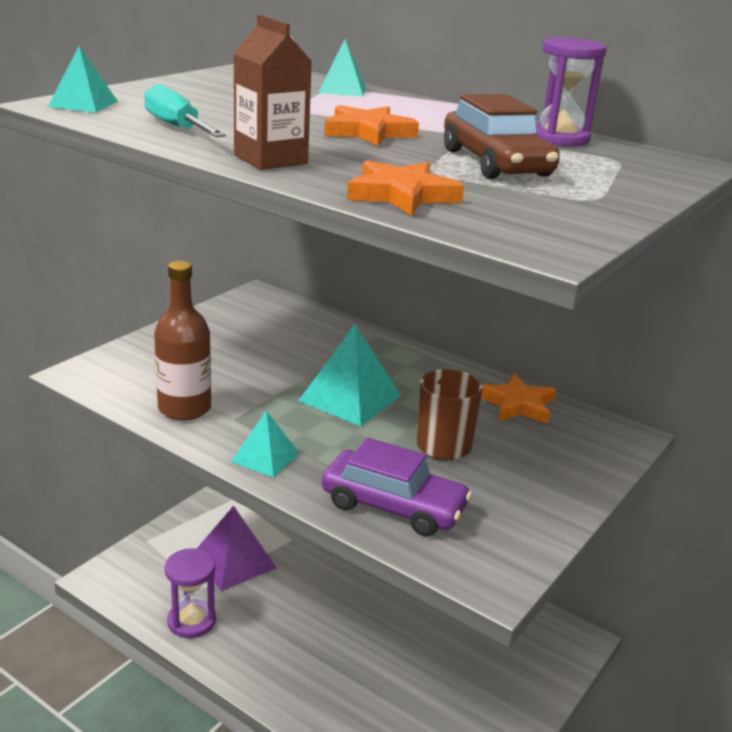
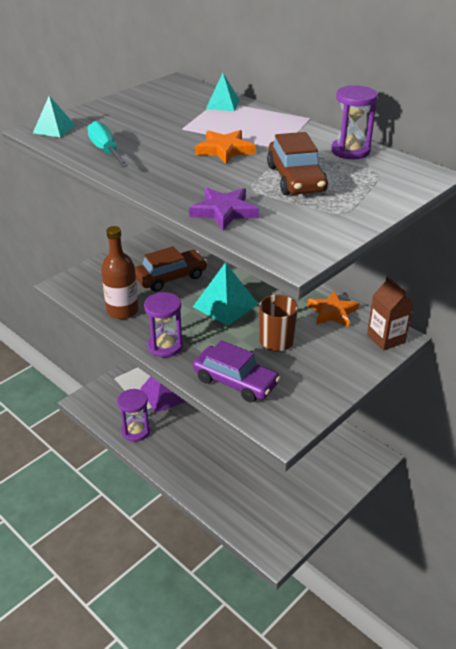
camera: 10 degrees right, 10 degrees up
(255, 362) = (171, 277): none -> brown car
(265, 457) = (165, 346): turquoise pyramid -> purple hourglass
(270, 159) = (155, 180): brown carton -> brown carton (386, 339)
(402, 195) = (224, 212): orange star -> purple star

